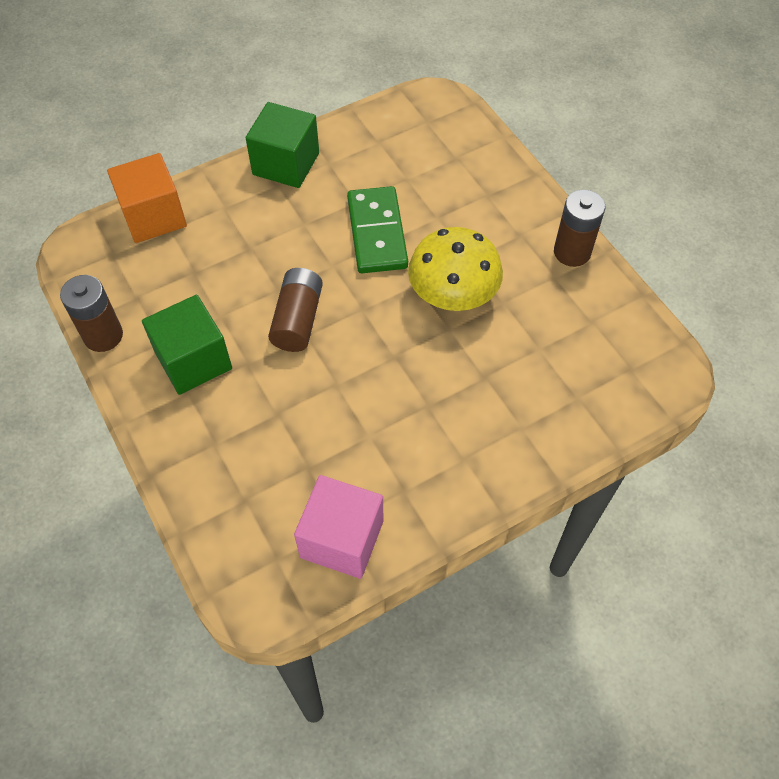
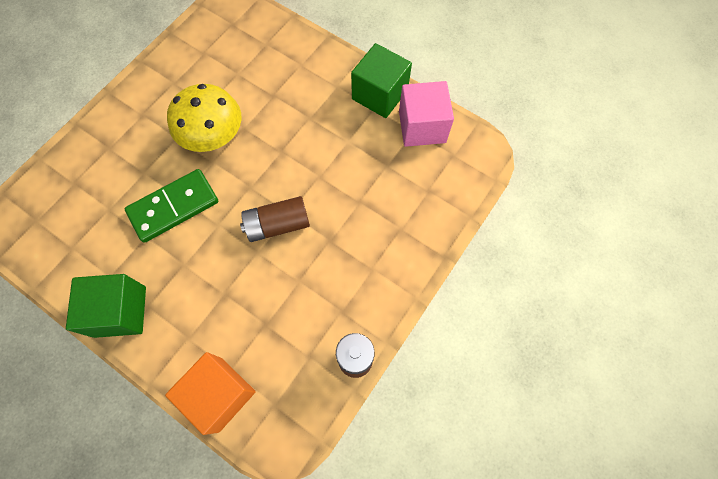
camera: 115 degrees left, 10 degrees up
(193, 360) = (345, 278): green cube -> green cube (379, 94)
(572, 252) = (147, 79): brown battery -> none

